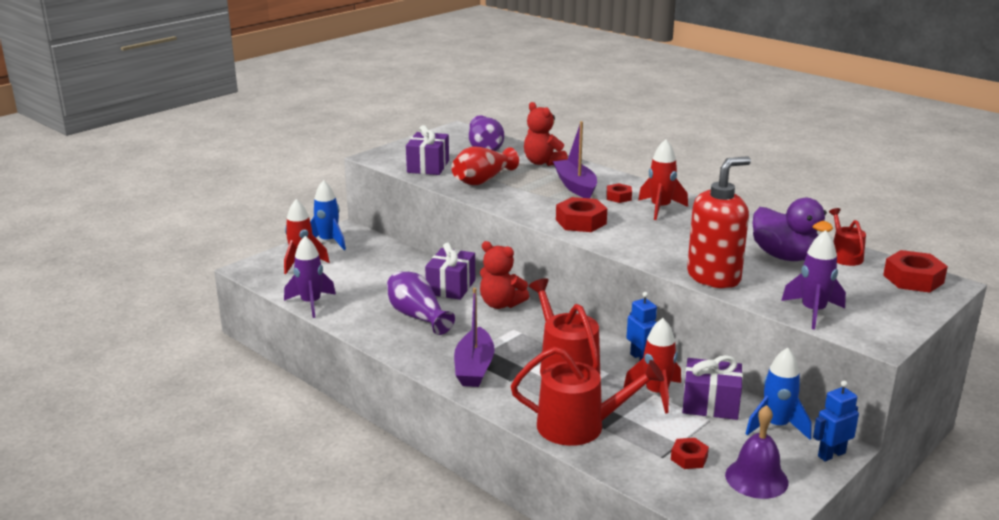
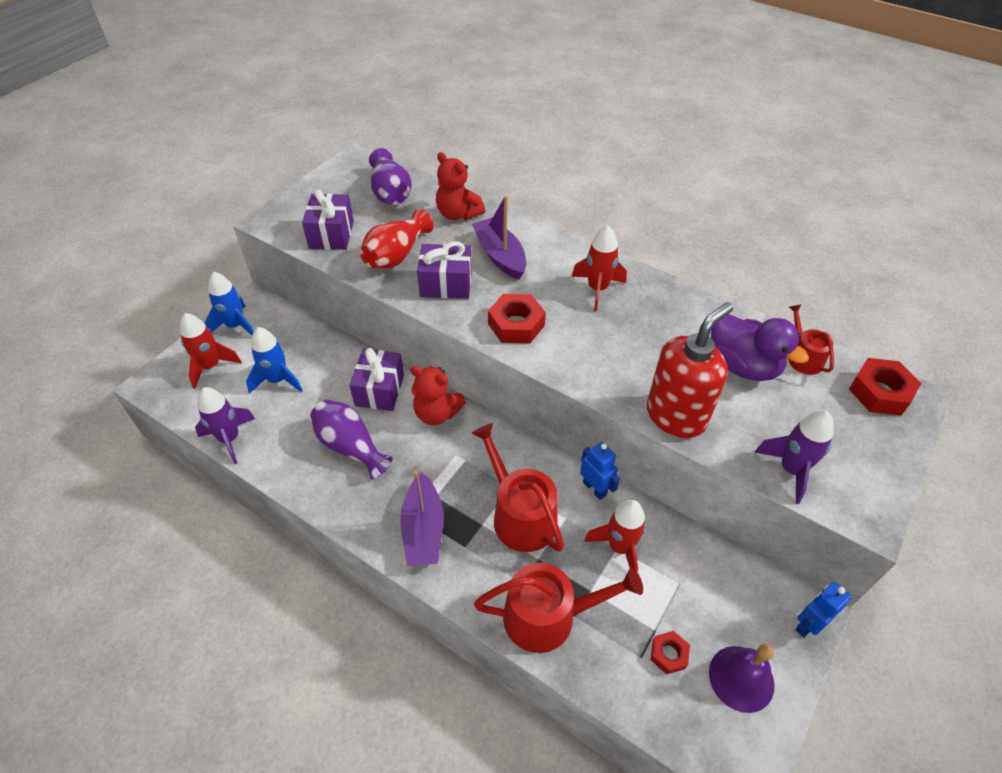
camera: 10 degrees left, 25 degrees up
(618, 197) = (549, 272): red nut -> none
(710, 404) = (676, 557): purple gift -> purple gift (446, 284)
(776, 426) = (747, 584): blue rocket -> blue rocket (277, 380)

